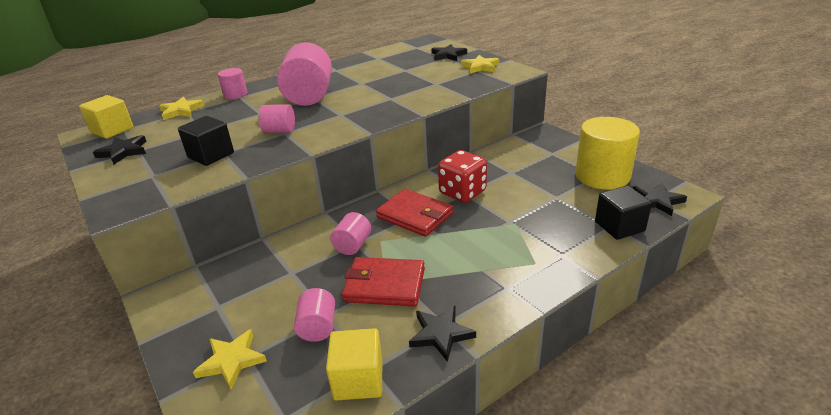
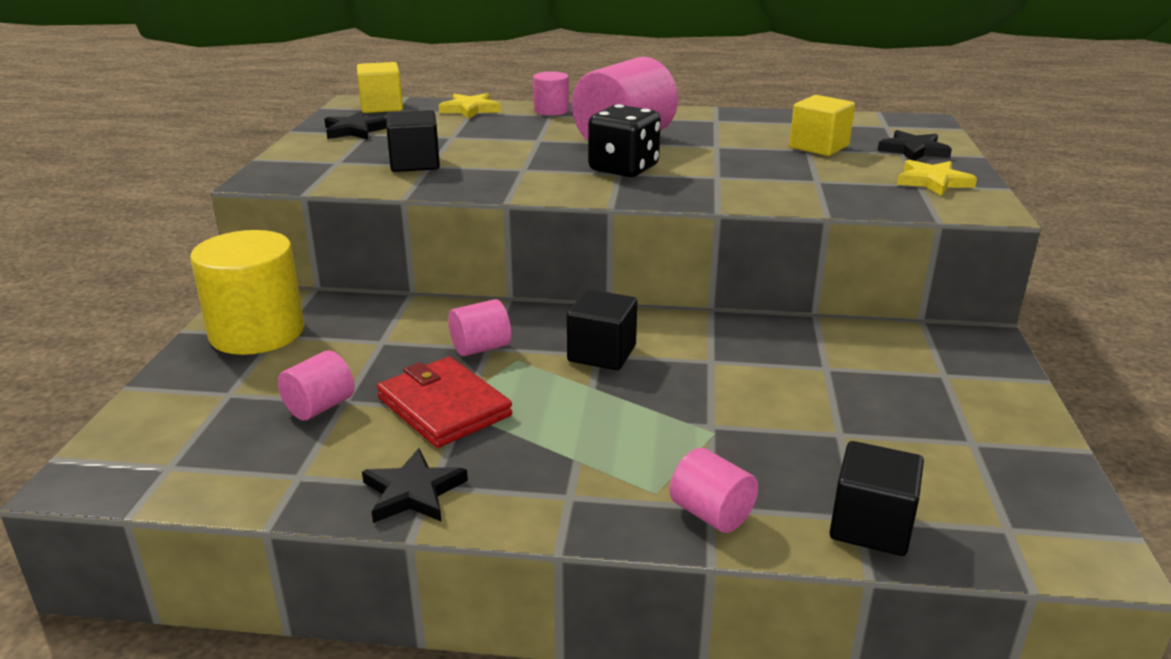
camera: 40 degrees right, 5 degrees down
(231, 361) = (213, 389): yellow star -> none
(279, 131) = (521, 165): pink cylinder -> pink cylinder (711, 514)
(339, 111) = (623, 169): none -> black dice
(358, 379) = (273, 478): yellow cube -> yellow cube (819, 147)
(415, 215) = (602, 353): red wallet -> black cube
(462, 192) = (709, 358): red dice -> none
(602, 176) = (975, 446): yellow cylinder -> yellow cylinder (257, 332)
(657, 201) = (1014, 532): black star -> none

